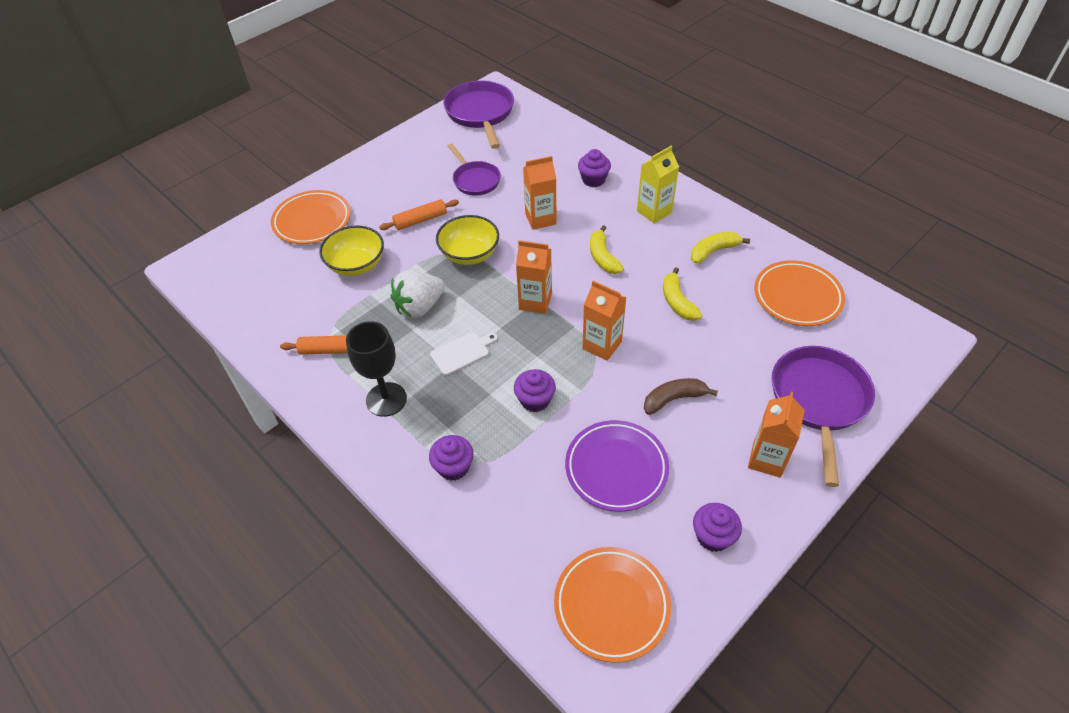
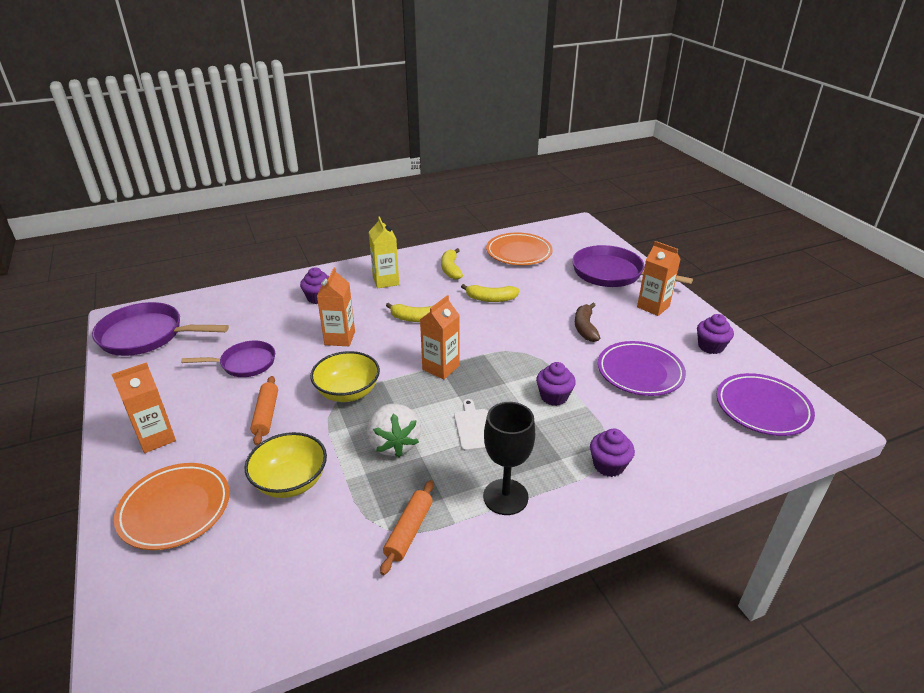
camera: 70 degrees left, 15 degrees down
(602, 345) = (513, 345): orange carton -> orange carton (156, 438)
(611, 605) = (762, 408): orange plate -> purple plate

